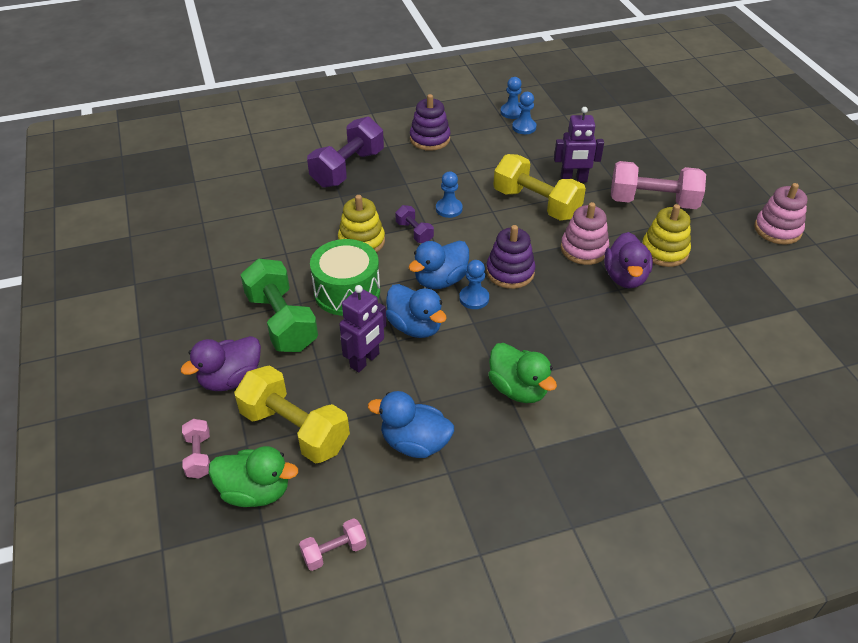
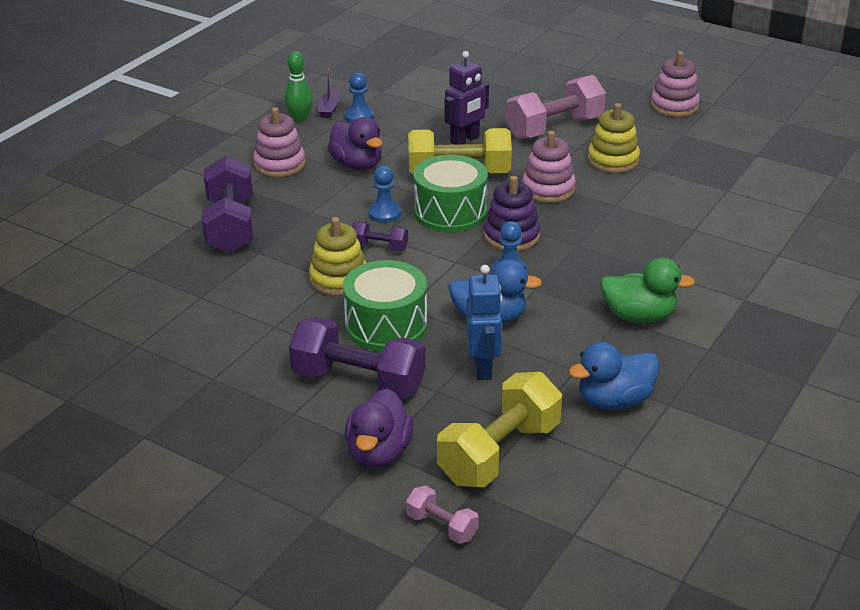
camera: 40 degrees left, 10 degrees down
(255, 491) = (534, 517): green duck -> none
(282, 321) = (358, 382): green dumbbell -> purple dumbbell
(295, 429) = (499, 453): yellow dumbbell -> yellow dumbbell turned 45 degrees counterclockwise
(334, 551) = (662, 513): pink dumbbell -> none
(365, 360) = (483, 368): purple robot -> blue robot
(430, 139) = (279, 164): purple stacking toy -> pink stacking toy
(440, 280) = (460, 272): blue duck -> none
(483, 111) = (300, 119): none -> green bowling pin
(492, 231) = (450, 212): none -> green drum
(512, 112) = (329, 109): blue pawn -> purple boat
(625, 277) = (609, 194): purple duck -> purple duck (357, 165)

